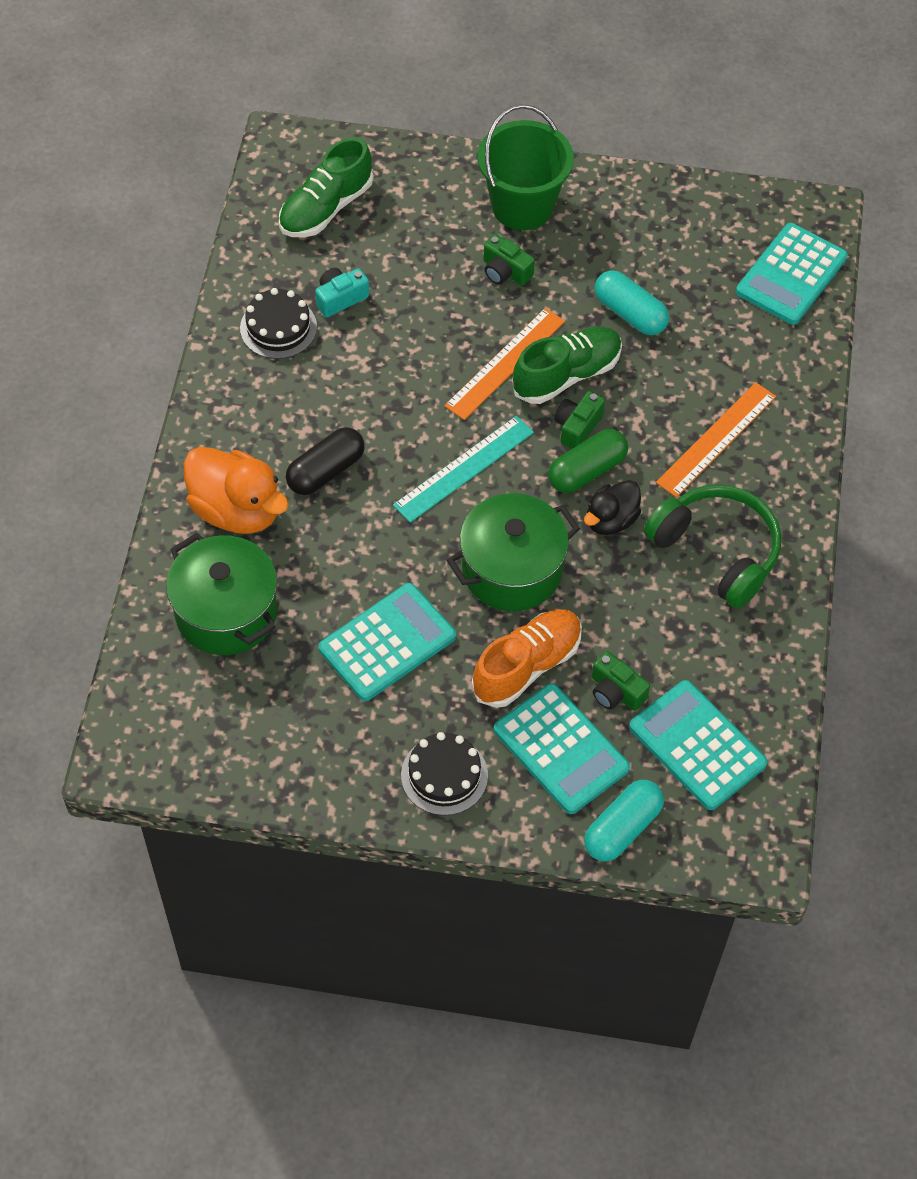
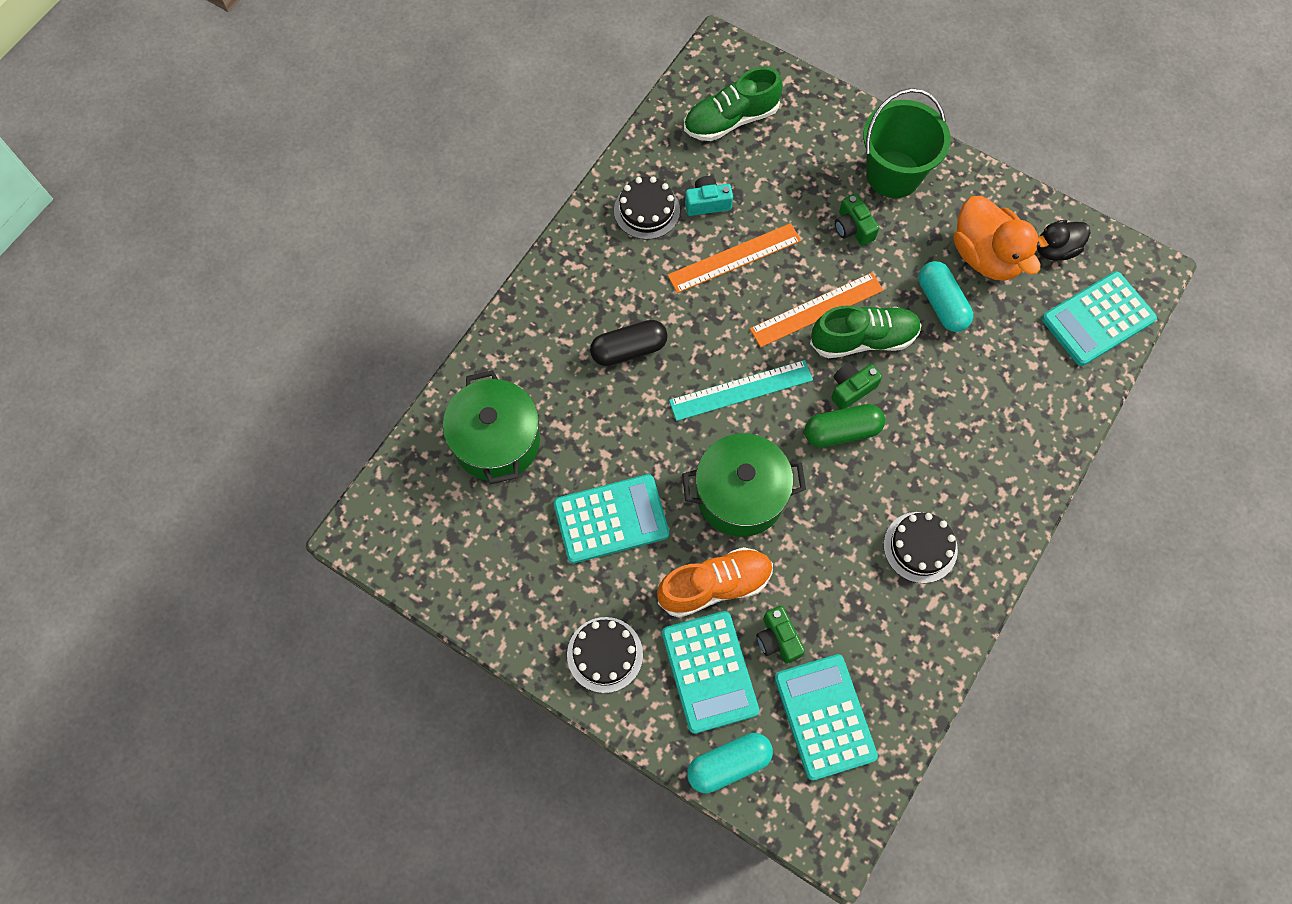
camera: 25 degrees right, 10 degrees up
(237, 510) = (544, 356): orange duck -> orange duck (986, 256)
(610, 520) = (842, 483): black duck -> black duck (1055, 249)
(716, 439) = (965, 445): orange ruler -> orange ruler (734, 258)
(717, 551) = (920, 547): green headphones -> black cake

